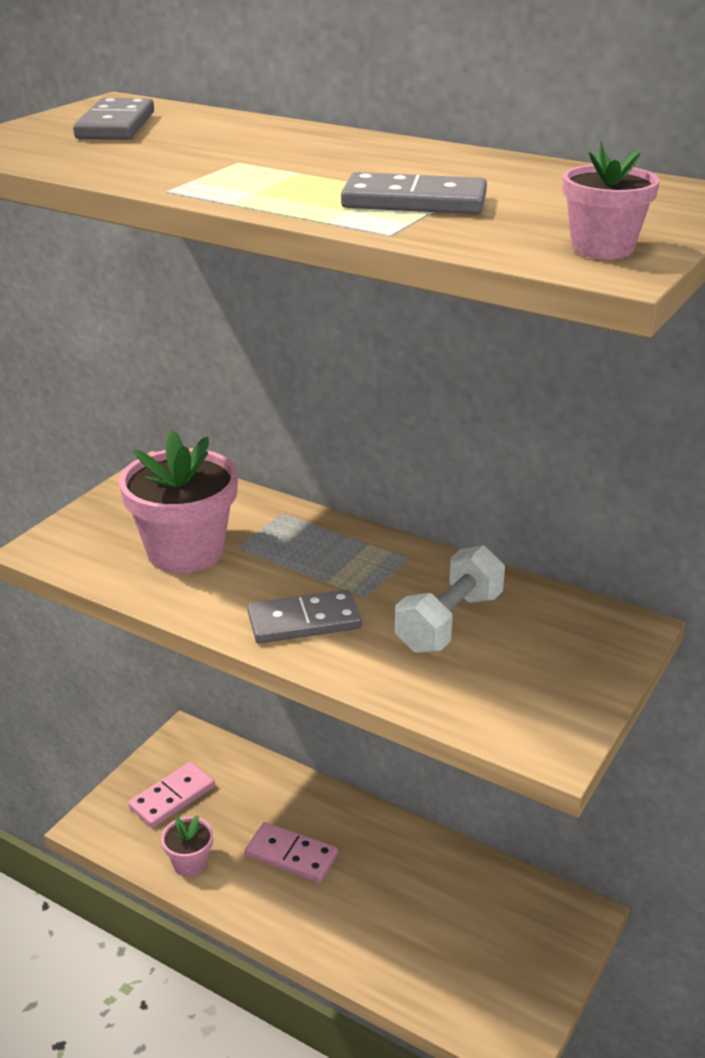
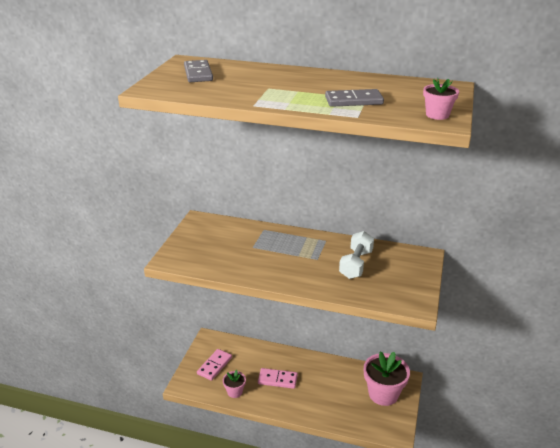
camera: 15 degrees left, 0 degrees up
(185, 552) = (232, 252): pink flower pot -> pink flower pot (383, 394)
(304, 621) = (298, 273): grey domino -> none

